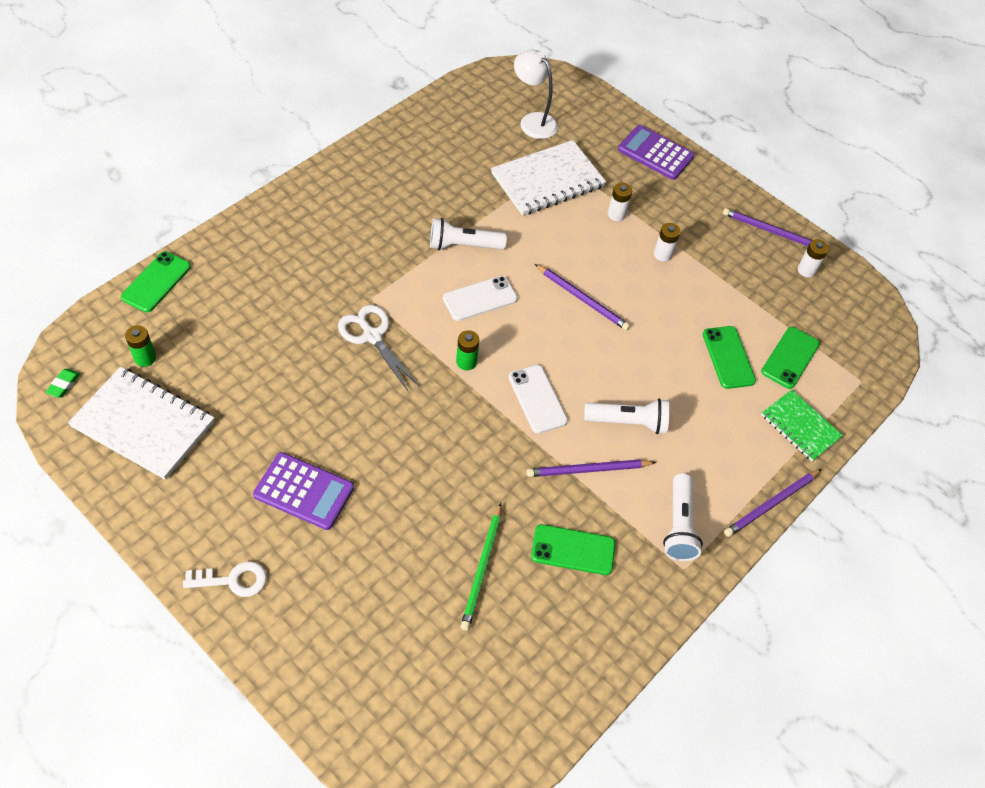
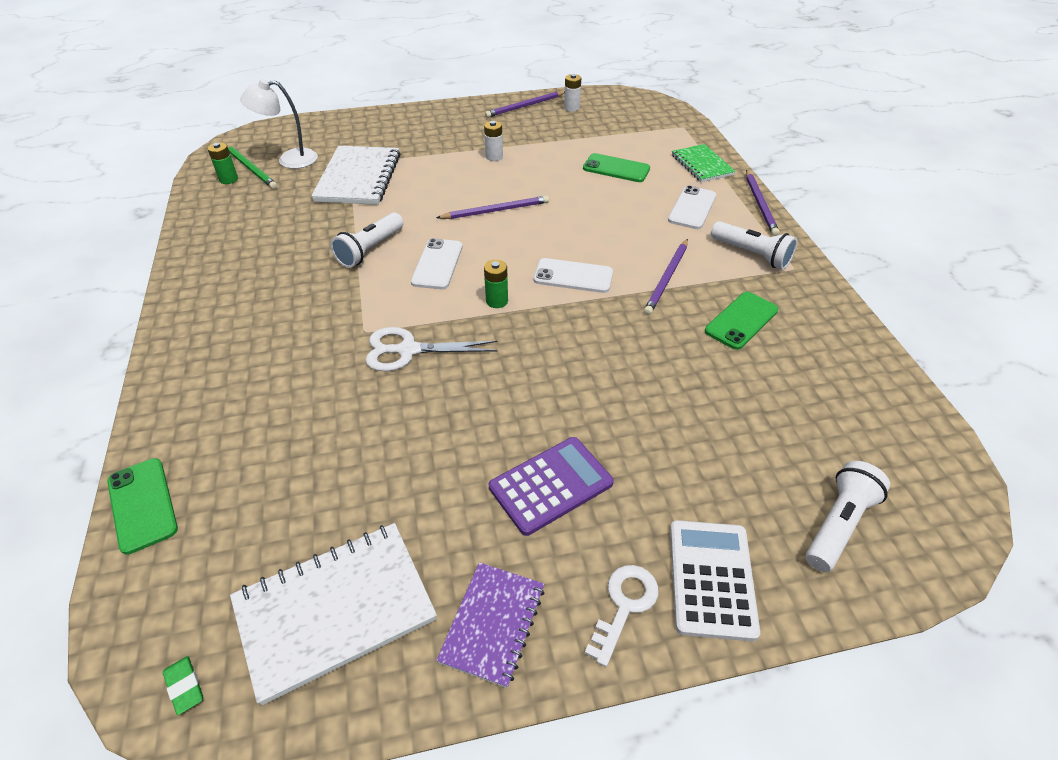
camera: 50 degrees left, 10 degrees down
(145, 358) = (239, 565): green battery -> green battery (228, 179)
(179, 512) = (493, 624): none -> purple notebook
(284, 625) = (711, 579): none -> white calculator
(482, 568) = (728, 386): green pencil -> green pencil (251, 169)
(616, 214) = (432, 161): white battery -> none
(628, 422) = (636, 238): white flashlight -> white flashlight (838, 524)
(655, 153) = (397, 121): purple calculator -> none
(714, 447) = (692, 208): none -> white phone
(790, 358) = (639, 144): green phone -> none
(800, 426) = (702, 165): green notebook -> green notebook turned 75 degrees clockwise

